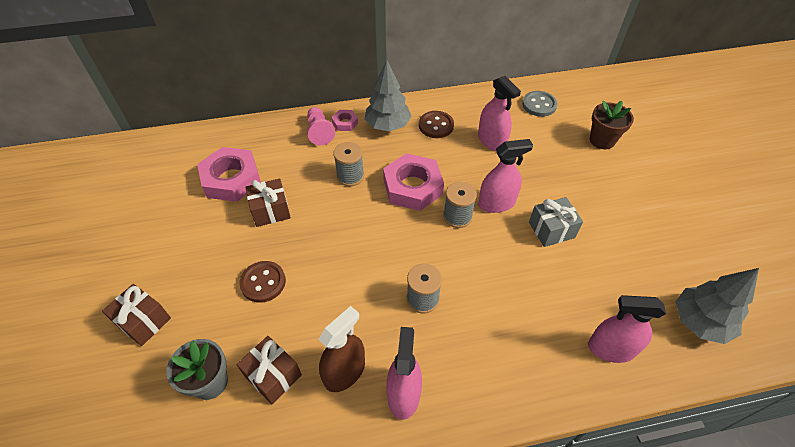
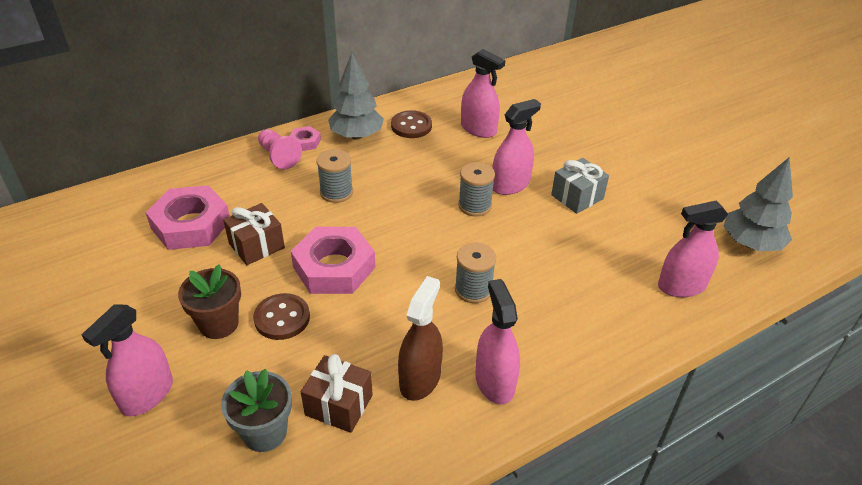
camera: 20 degrees left, 10 degrees down
(143, 321) = (147, 395): brown gift -> pink spray bottle
(412, 187) = (412, 188): pink nut -> pink nut (334, 267)
(539, 105) = (512, 88): grey button -> none
(602, 140) = (590, 108): brown flower pot -> brown flower pot (219, 324)

